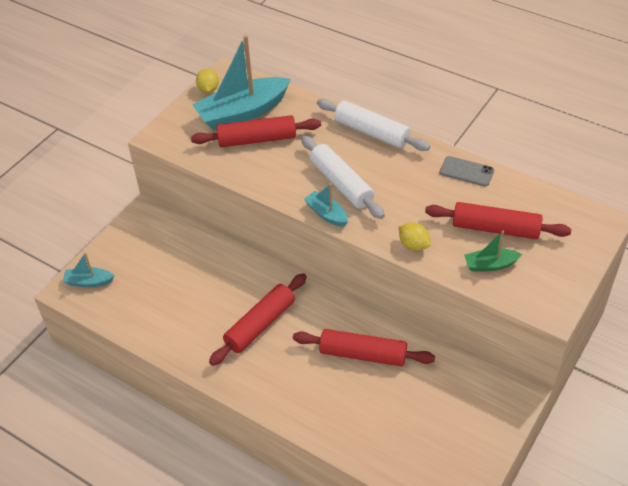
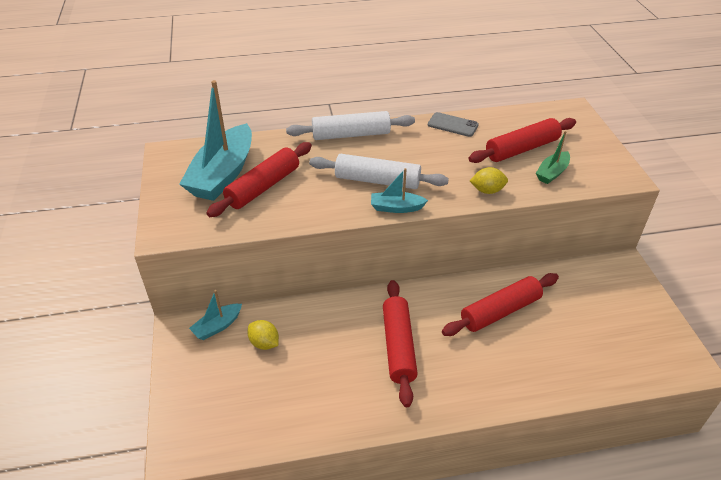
camera: 45 degrees left, 5 degrees down
(89, 282) = (192, 426): turquoise boat -> turquoise boat (217, 326)
(208, 89) = (166, 173): yellow lemon -> yellow lemon (264, 343)
(466, 171) = (452, 125): grey phone -> grey phone turned 45 degrees clockwise

